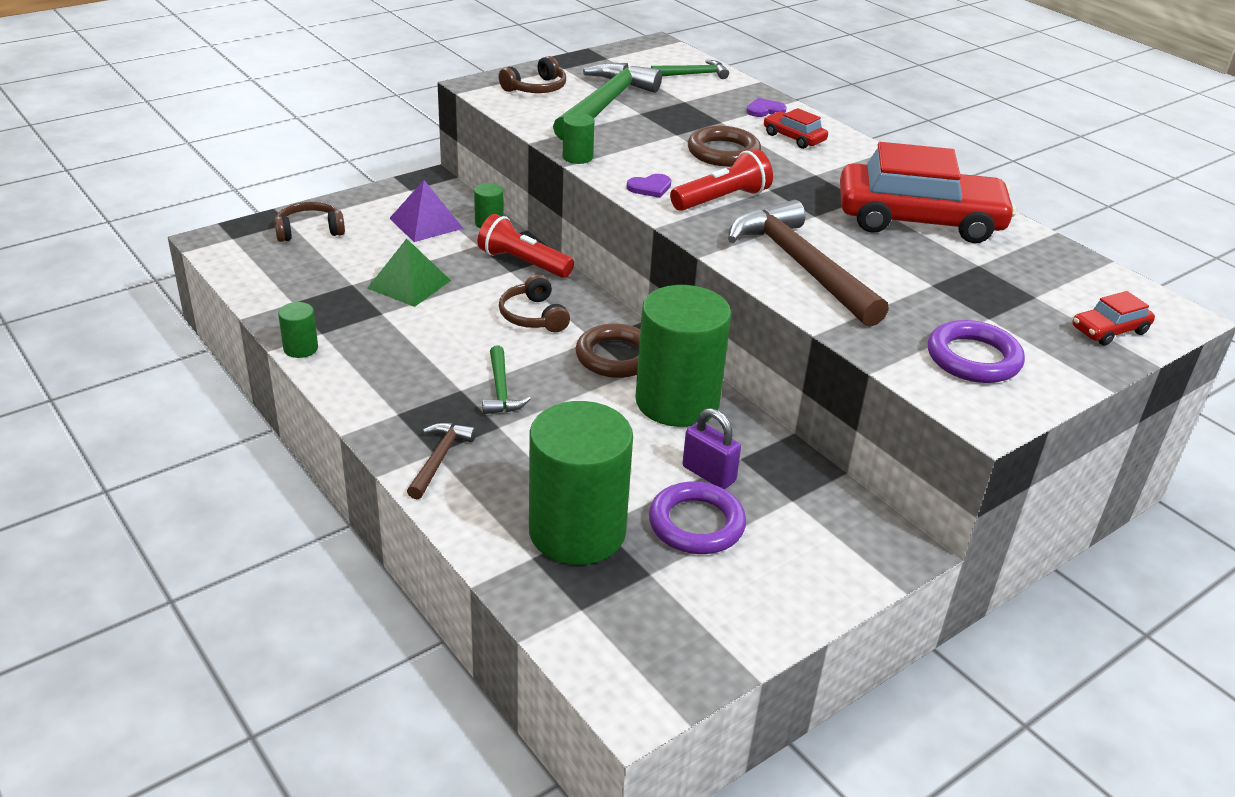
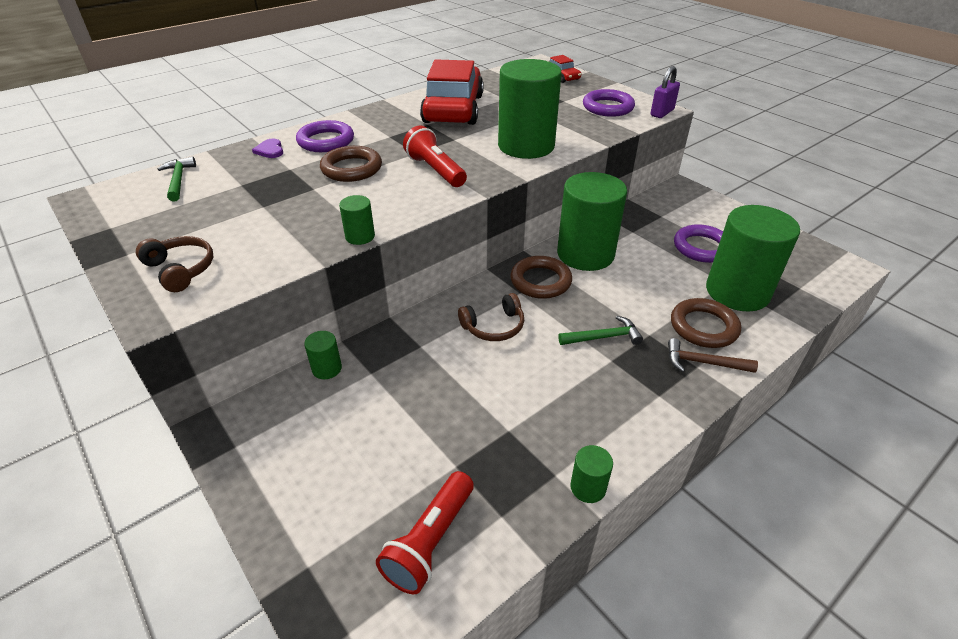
camera: 90 degrees left, 5 degrees up
(309, 230) = (332, 535): brown headphones -> none
(409, 284) = (451, 416): green pyramid -> none
(426, 223) = (322, 419): purple pyramid -> none
(504, 476) = (703, 327): none -> brown ring
(523, 263) = (405, 339): red flashlight -> red flashlight (430, 541)
(605, 105) = (240, 225): green hammer -> none
(650, 187) = (418, 200): purple heart -> none
(708, 474) = (654, 243): purple padlock -> purple padlock (662, 113)
(794, 138) = (326, 141): red car -> purple ring
(801, 266) = (526, 146): brown hammer -> green cylinder

